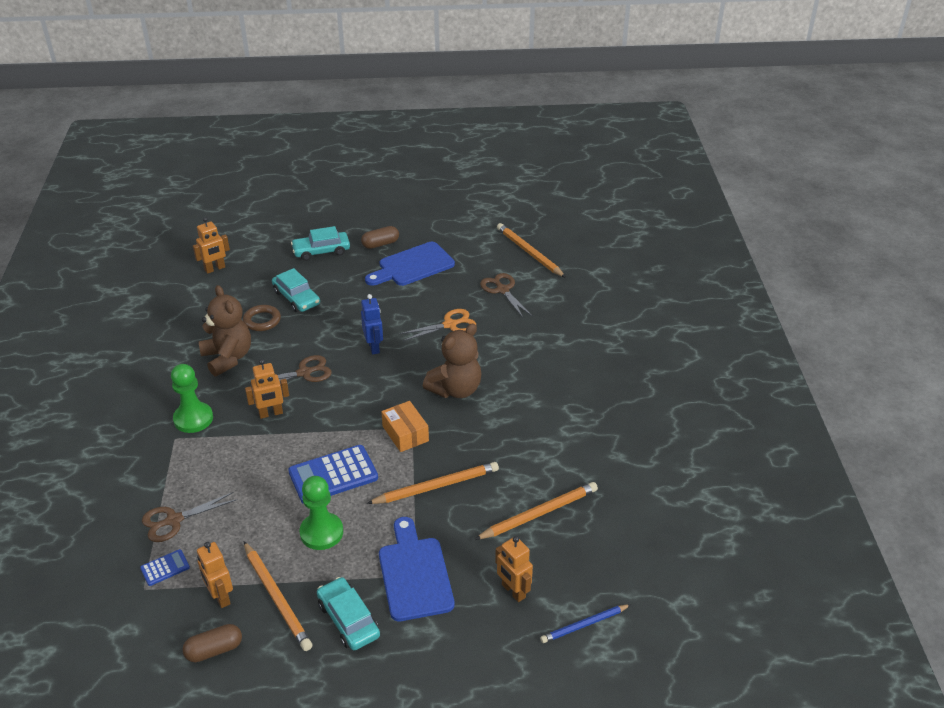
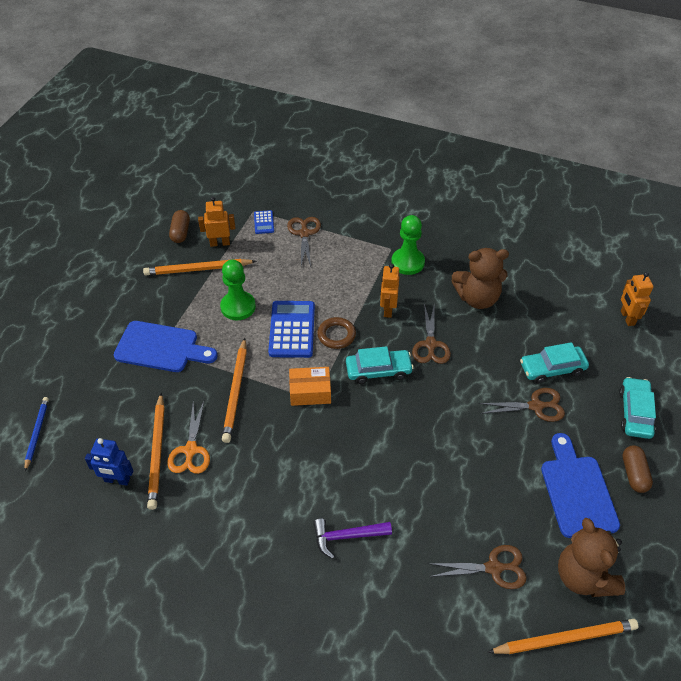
camera: 115 degrees right, 10 degrees up
(262, 320) = (524, 333): brown ring -> brown ring (336, 335)
(343, 299) = (536, 406): none -> brown scissors
(348, 620) = (152, 300): turquoise car -> turquoise car (378, 370)
(374, 347) = (443, 407): blue robot -> blue robot (117, 480)
(450, 325) = (450, 486): orange scissors -> orange scissors (190, 450)
(455, 389) = (346, 452): brown teddy bear -> brown teddy bear (584, 577)
(513, 591) = (100, 401): orange robot -> none
(531, 365) = (347, 536): none -> purple hammer

